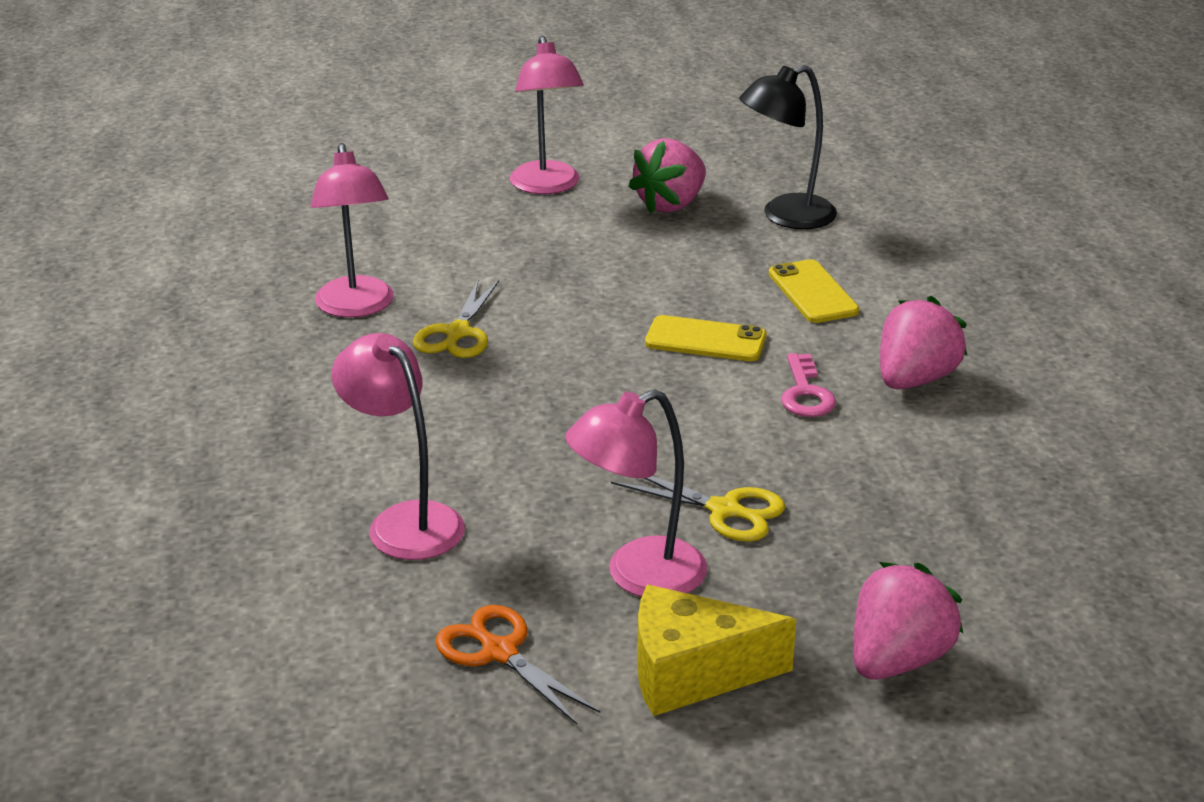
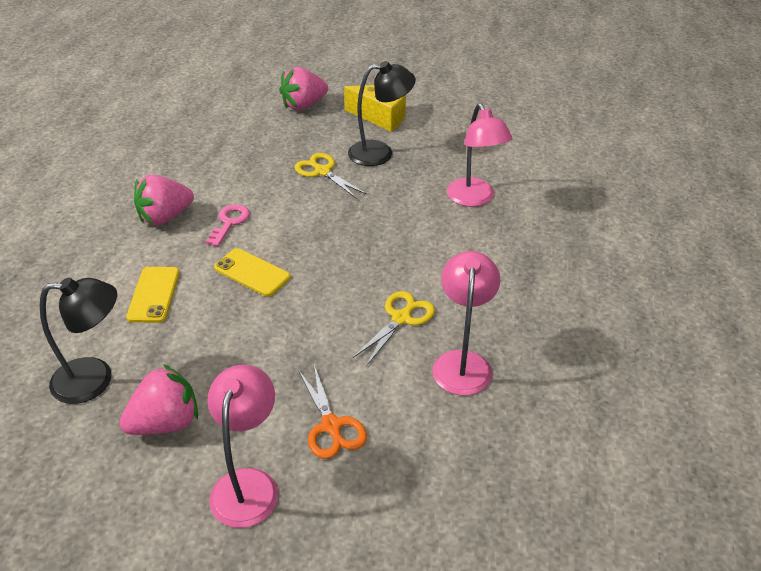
camera: 160 degrees left, 10 degrees up
(500, 652) = (452, 137): orange scissors -> orange scissors (331, 426)
(638, 576) = (380, 153): pink lamp -> black lamp

